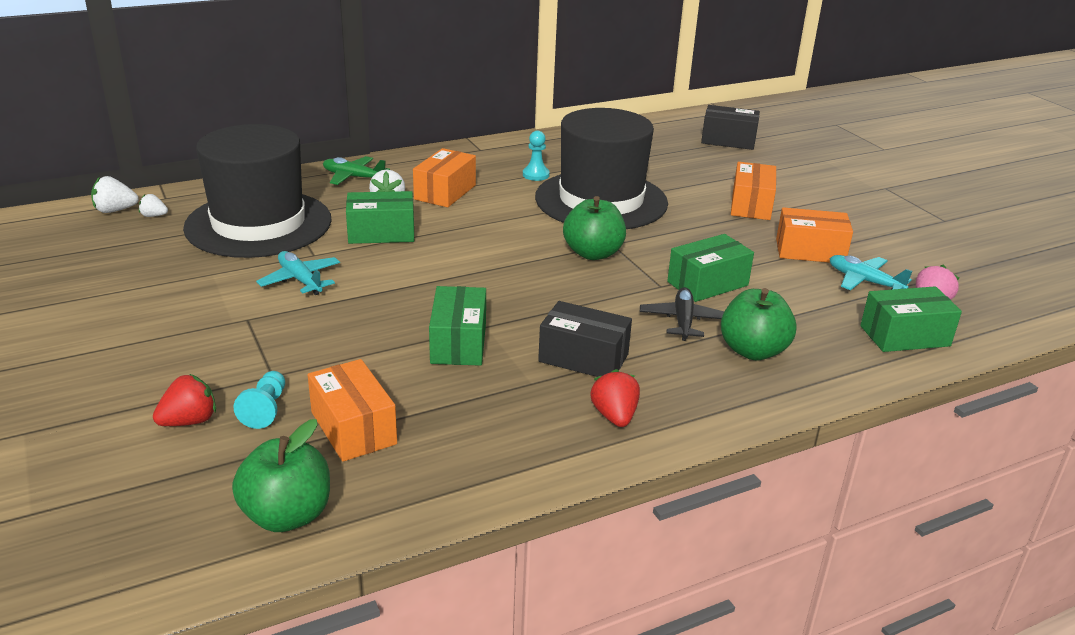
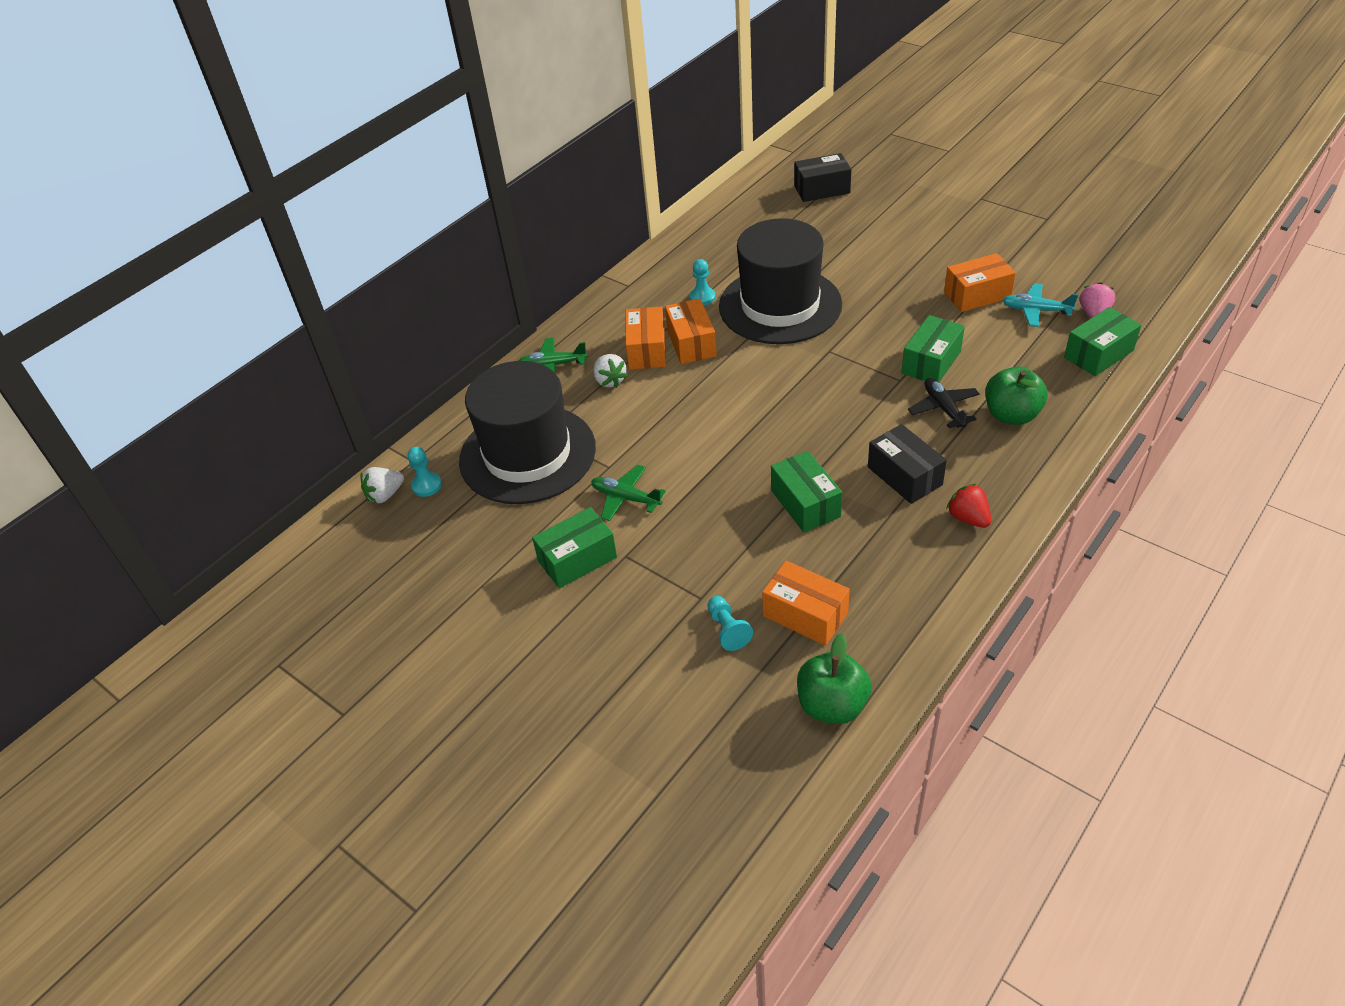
camera: 20 degrees left, 15 degrees up
(154, 216) = (427, 485): white strawberry -> turquoise pawn
(189, 421) = (684, 666): red strawberry -> none
(300, 280) = (626, 498): turquoise plane -> green plane
(381, 233) = (640, 419): green box -> green box (577, 559)
(583, 358) = (904, 476): black box -> black box turned 60 degrees clockwise
(593, 253) = (823, 368): green apple -> none
(751, 205) = (897, 261): orange box -> orange box (691, 343)

